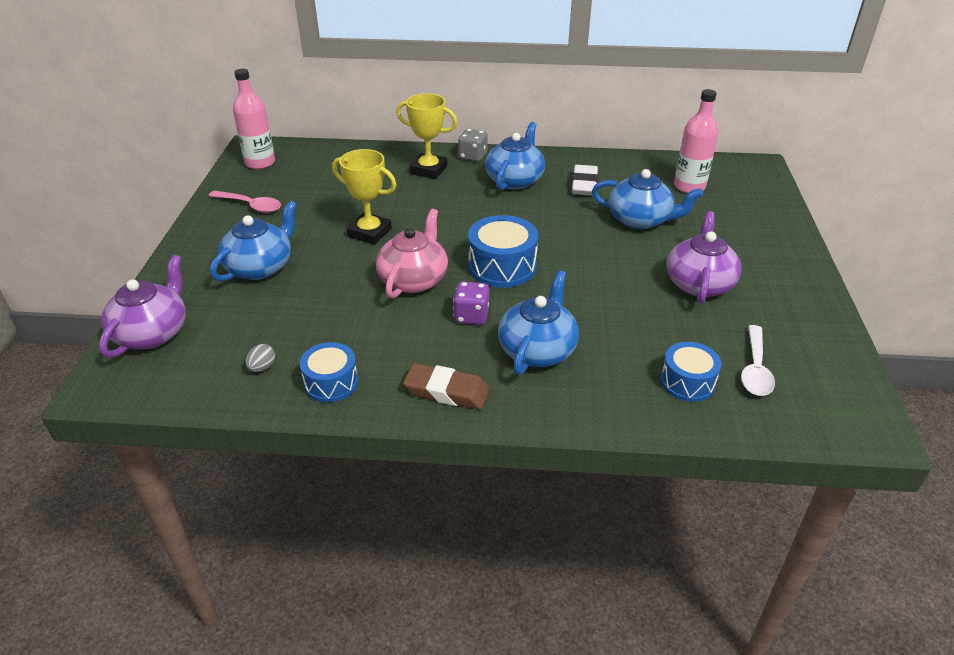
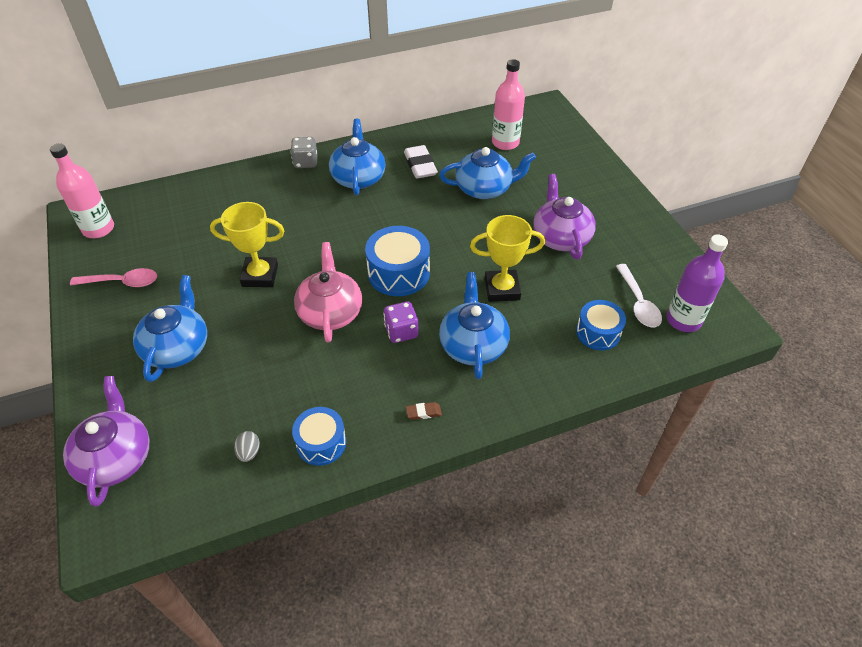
camera: 25 degrees left, 10 degrees up
(428, 170) = (274, 189): yellow trophy -> yellow trophy (502, 289)
(447, 391) = (423, 412): brown eraser -> brown eraser, size x0.48
(803, 402) = (683, 320): none -> purple bottle

